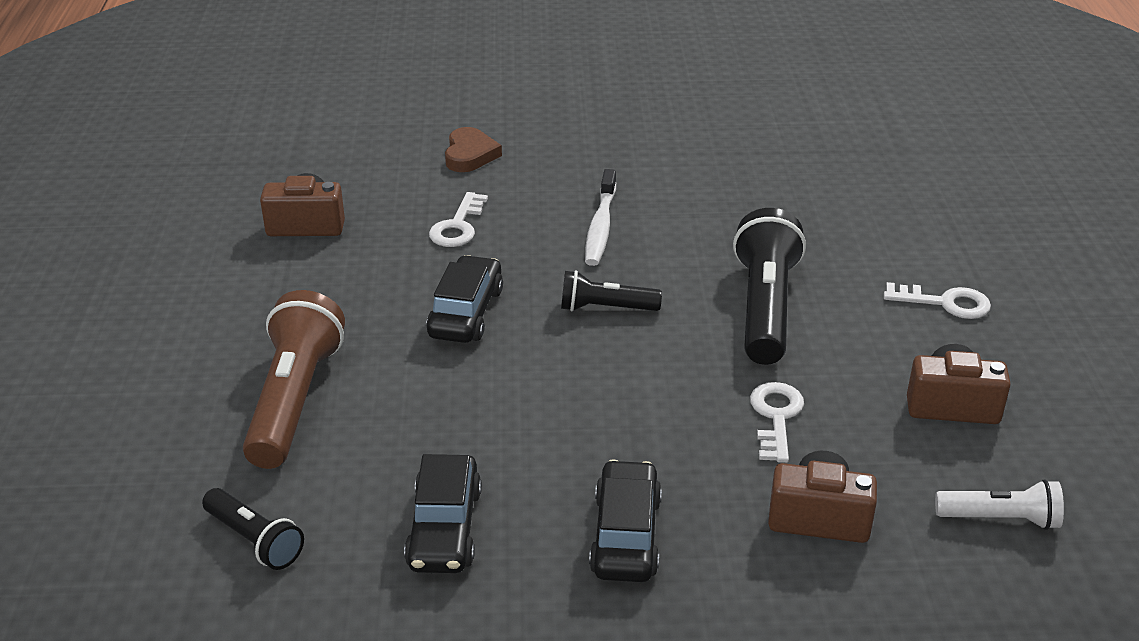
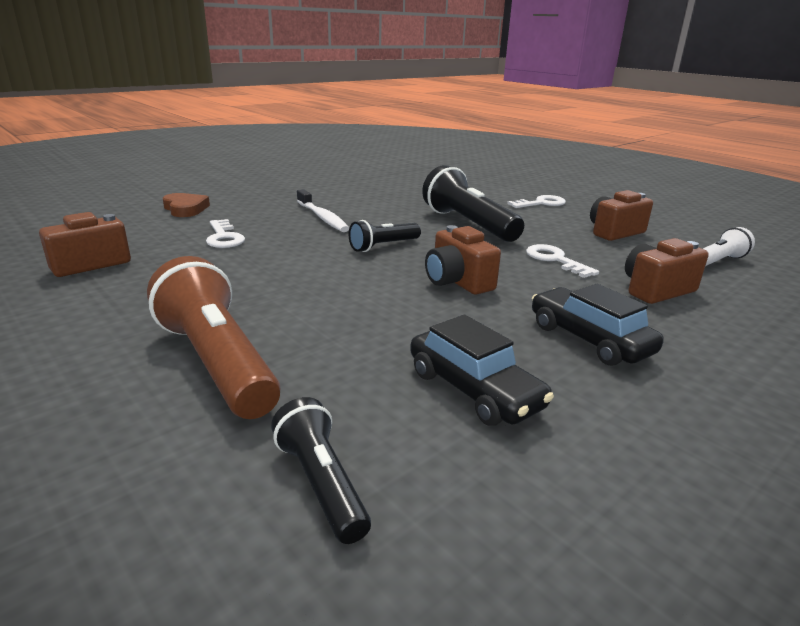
camera: 40 degrees left, 10 degrees down
(254, 540) = (321, 483): black flashlight -> black flashlight turned 120 degrees counterclockwise
(466, 313) = (293, 272): black car -> none
(609, 399) = (457, 282): none -> brown camera

